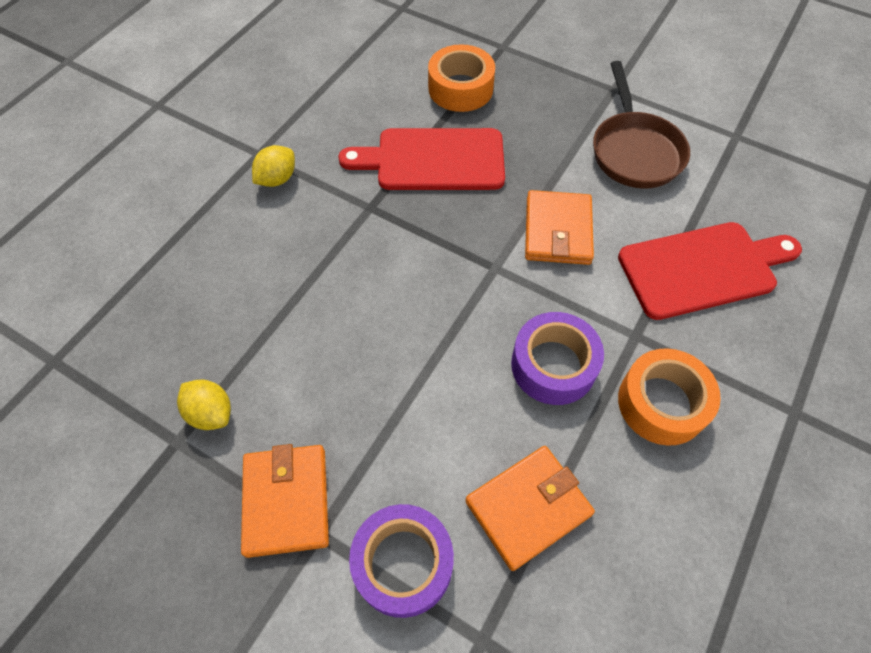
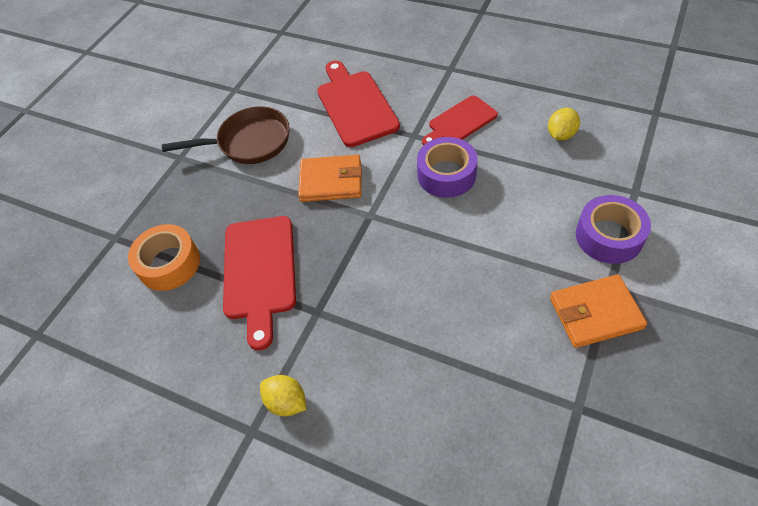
camera: 90 degrees left, 5 degrees down
(211, 413) = (545, 387): yellow lemon -> yellow lemon (561, 135)
(528, 508) = (549, 178): orange wallet -> none
(662, 403) = (460, 122): orange tape -> red cutting board

